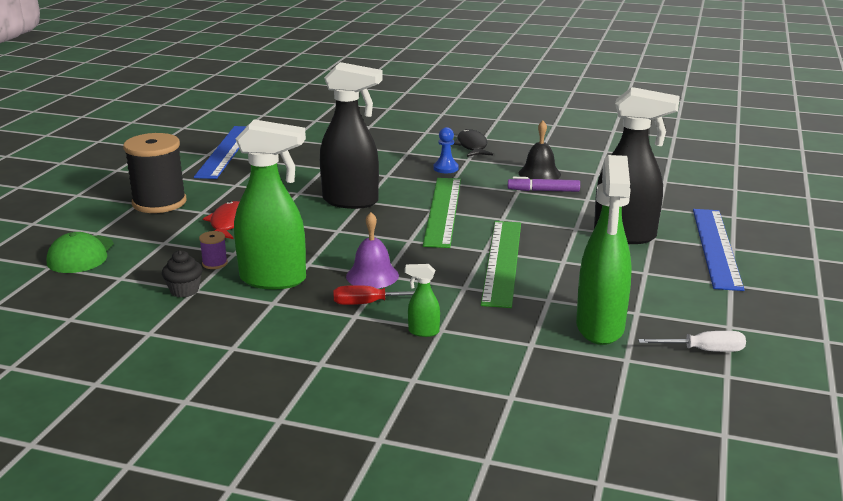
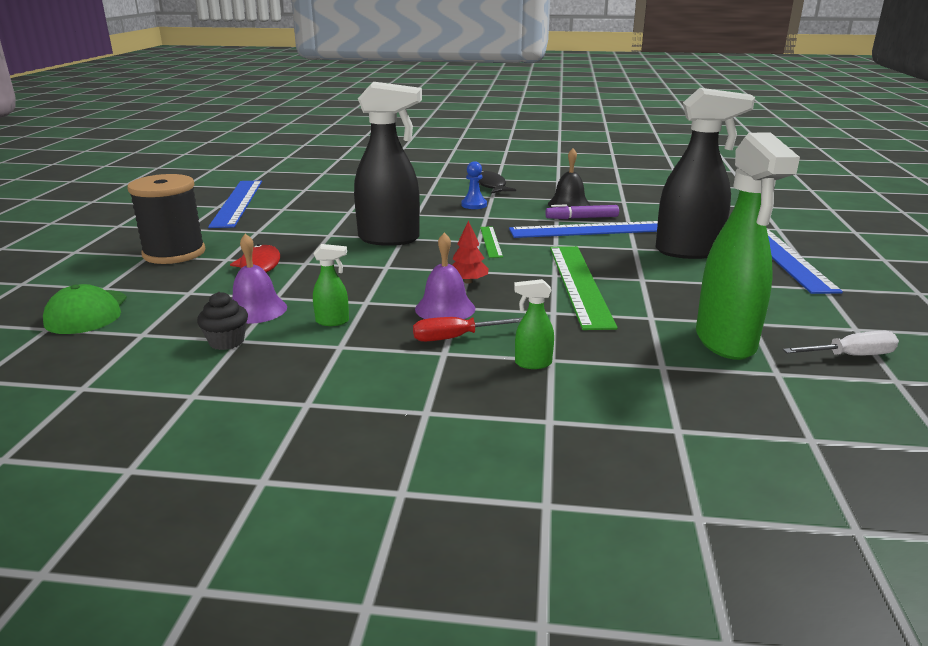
camera: 10 degrees left, 0 degrees up
(215, 263) = (256, 309): purple spool -> purple bell
(274, 280) = (333, 321): green spray bottle -> green spray bottle, size x0.42
(403, 251) = (468, 281): none -> red tree
(443, 211) = (491, 241): green ruler -> green ruler, size x0.50
(547, 205) = (593, 230): none -> blue ruler

